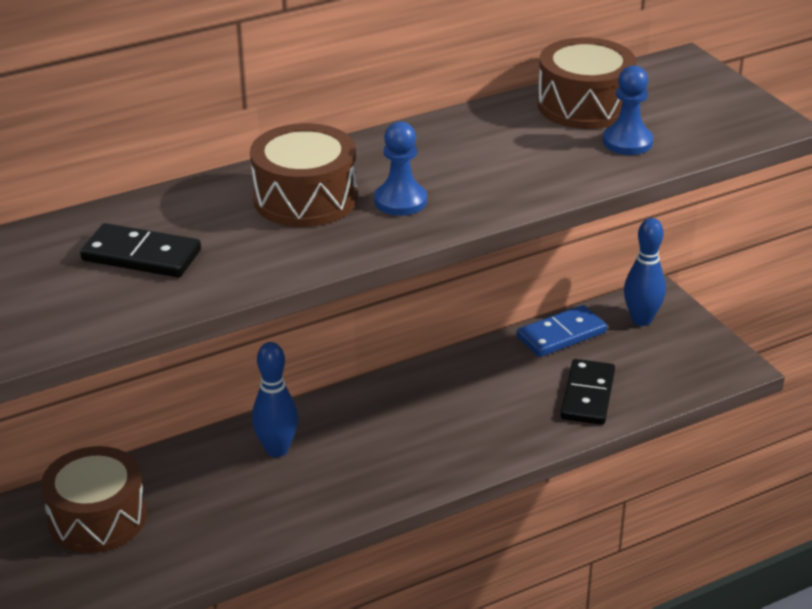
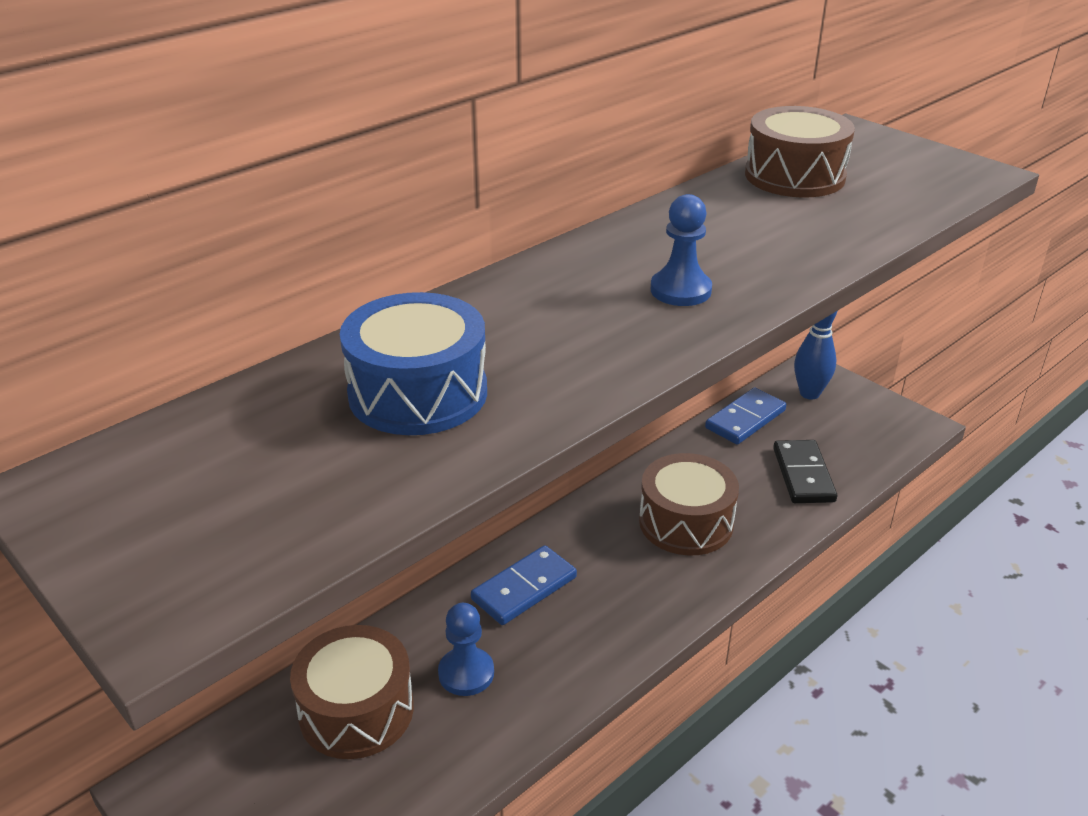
camera: 15 degrees left, 0 degrees up
(141, 255) = (418, 393): black domino -> blue drum
(277, 449) = (524, 588): blue bowling pin -> blue domino
(305, 198) = (573, 301): brown drum -> brown drum (686, 522)
(627, 142) = (865, 204): blue pawn -> blue pawn (466, 673)

